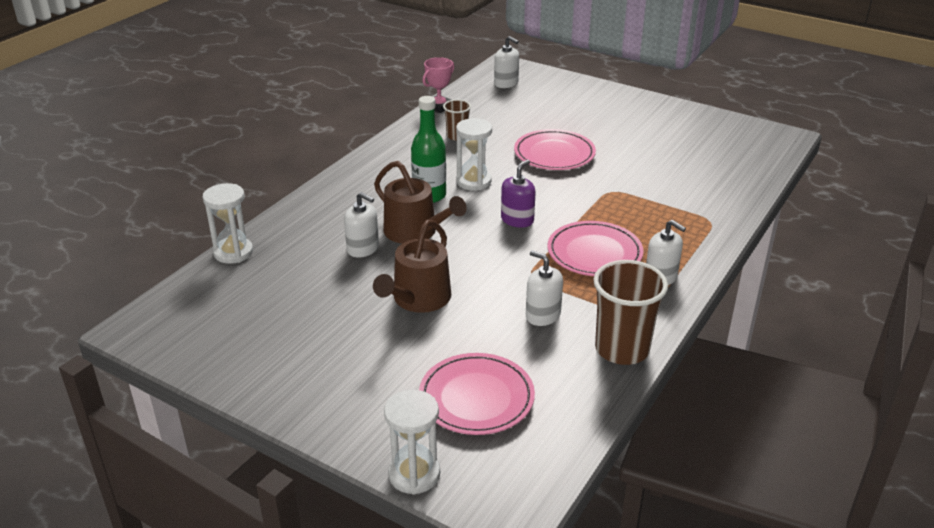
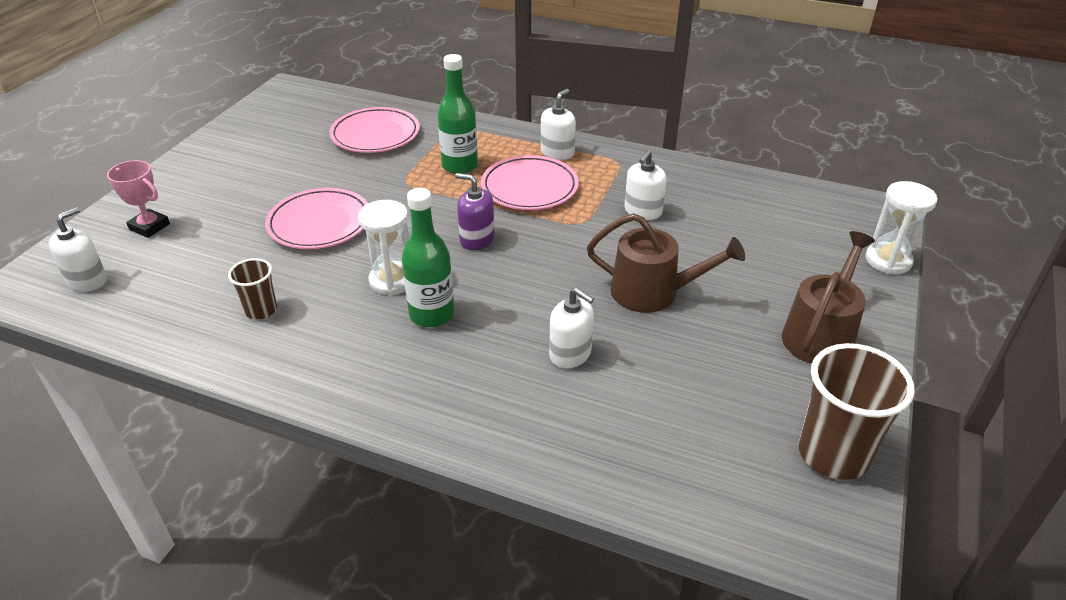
camera: 100 degrees left, 5 degrees up
(233, 252) = (622, 491): white hourglass -> none
(363, 248) = (570, 354): white soap dispenser -> white soap dispenser turned 105 degrees clockwise
(415, 232) = (521, 314): brown watering can -> brown watering can (820, 334)
(439, 107) = (155, 342): pink trophy -> pink trophy (149, 227)
(476, 398) = (778, 238): pink plate -> pink plate (375, 135)
(622, 349) = (670, 169): brown cup -> brown cup (833, 454)
(637, 219) = (460, 166): none -> green bottle

